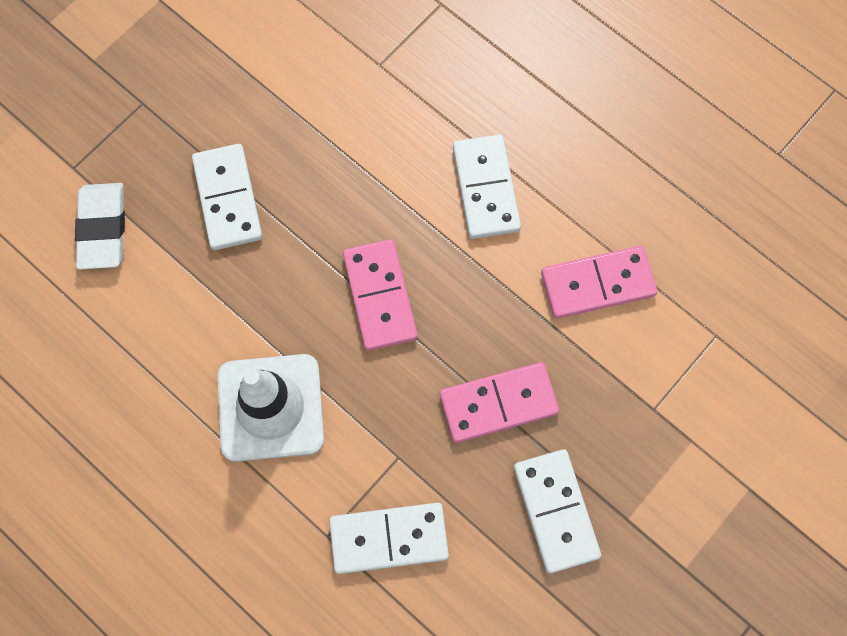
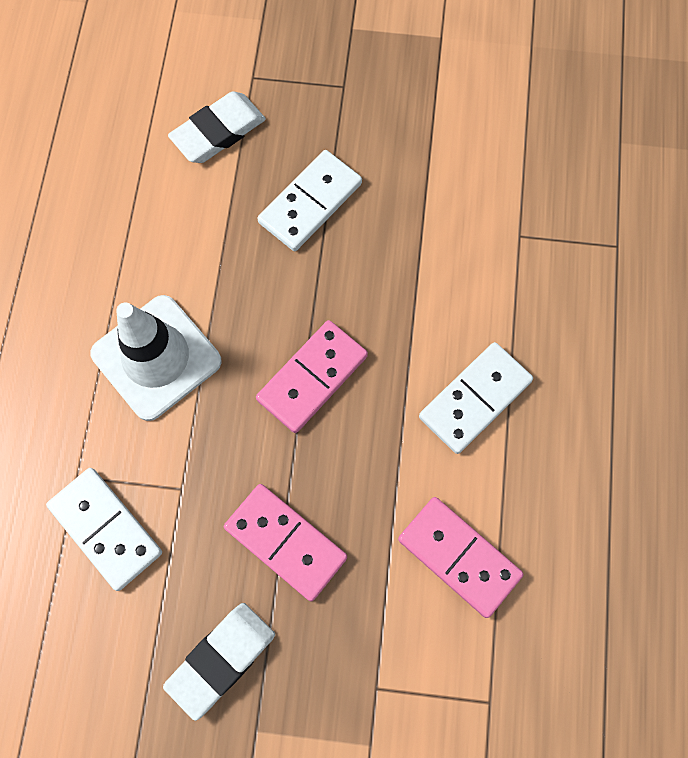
camera: 55 degrees right, 0 degrees up
(556, 511) = (221, 659): white domino -> white eraser

